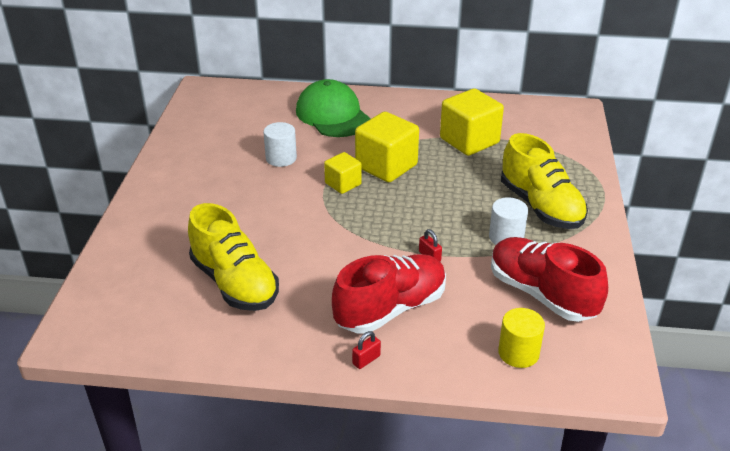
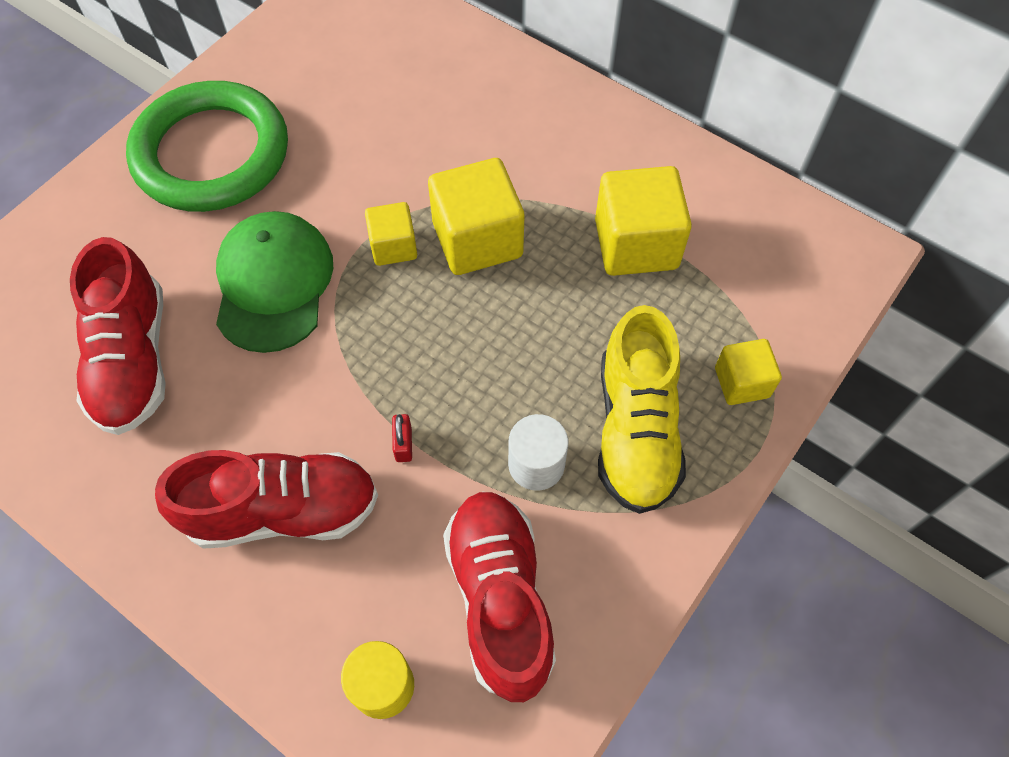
camera: 30 degrees right, 25 degrees up
(195, 183) = (211, 154): none -> green ring
(235, 283) = (133, 360): yellow shoe -> red shoe
(281, 158) = (349, 158): white cylinder -> none
(332, 115) = (480, 102): green cap -> green cap (273, 283)
(366, 360) = (188, 581): red padlock -> none
(571, 171) = (741, 382): none -> yellow cube

